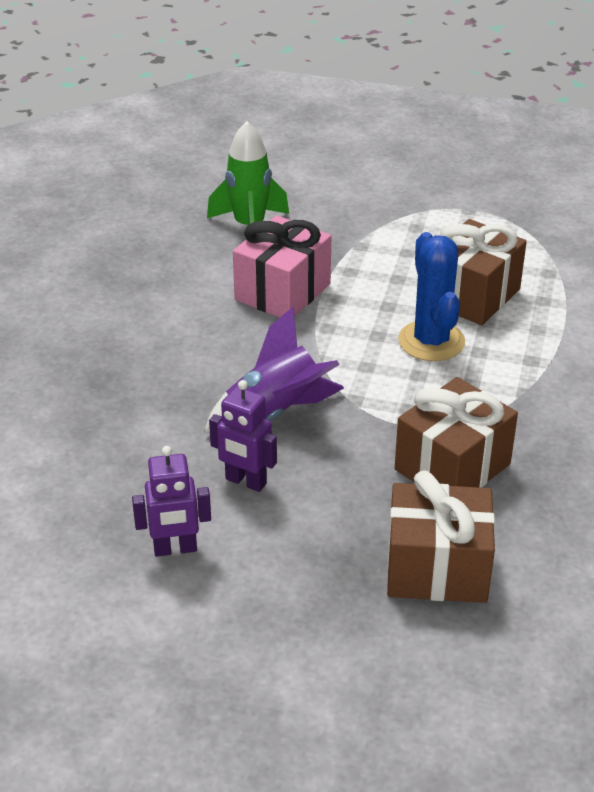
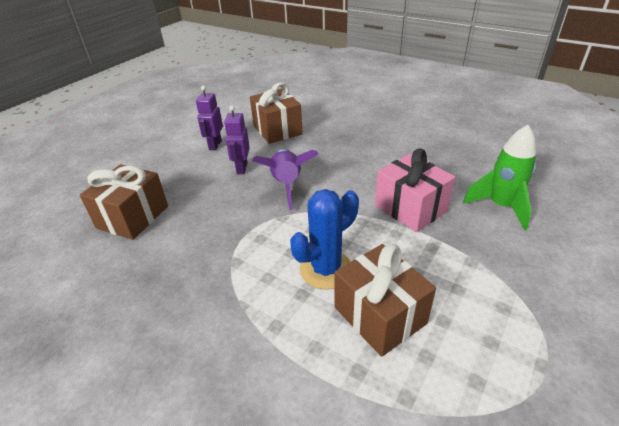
camera: 110 degrees right, 0 degrees up
(245, 482) = (241, 168): purple robot -> purple robot turned 45 degrees counterclockwise
(431, 341) = (326, 269): blue cactus -> blue cactus turned 45 degrees counterclockwise
(452, 467) = (197, 243): brown gift -> brown gift (277, 130)

